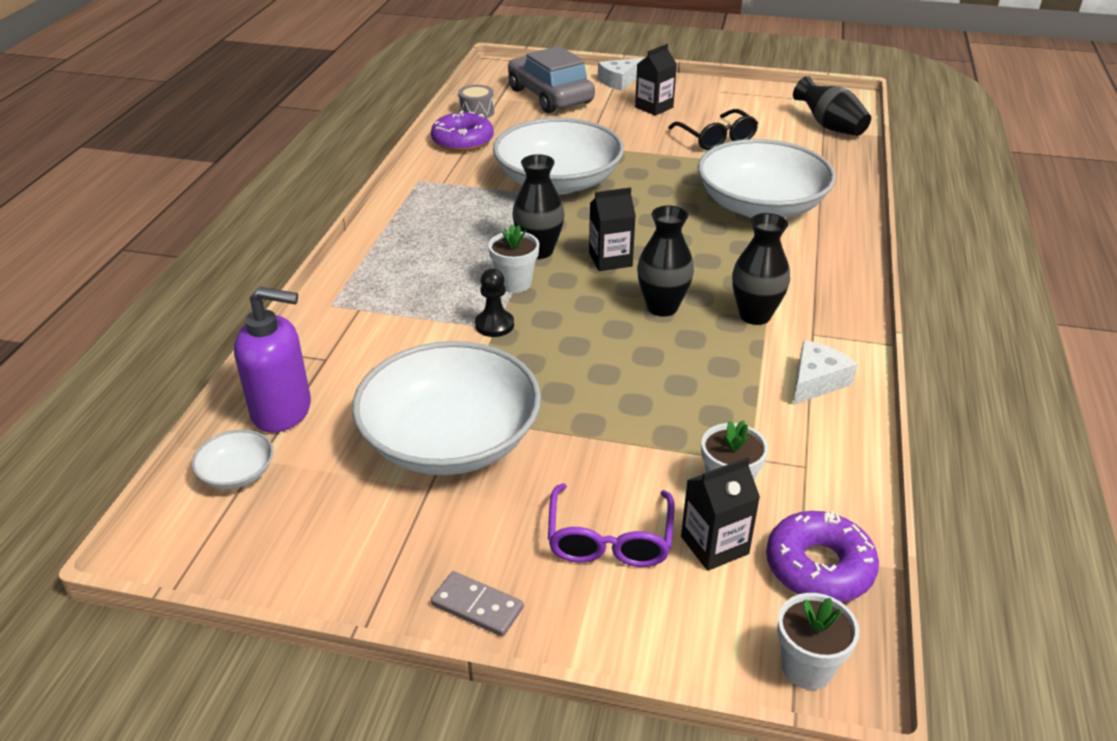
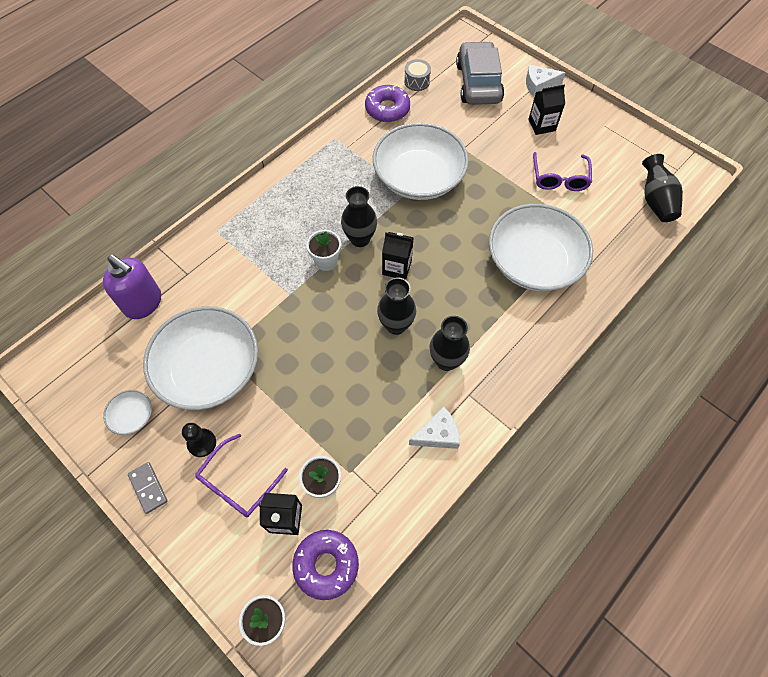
camera: 30 degrees right, 25 degrees up
(237, 473) = (98, 337): white bowl -> white bowl (132, 416)
(494, 325) = (290, 291): black pawn -> black pawn (202, 443)
(716, 138) = (559, 178): black glasses -> purple glasses

